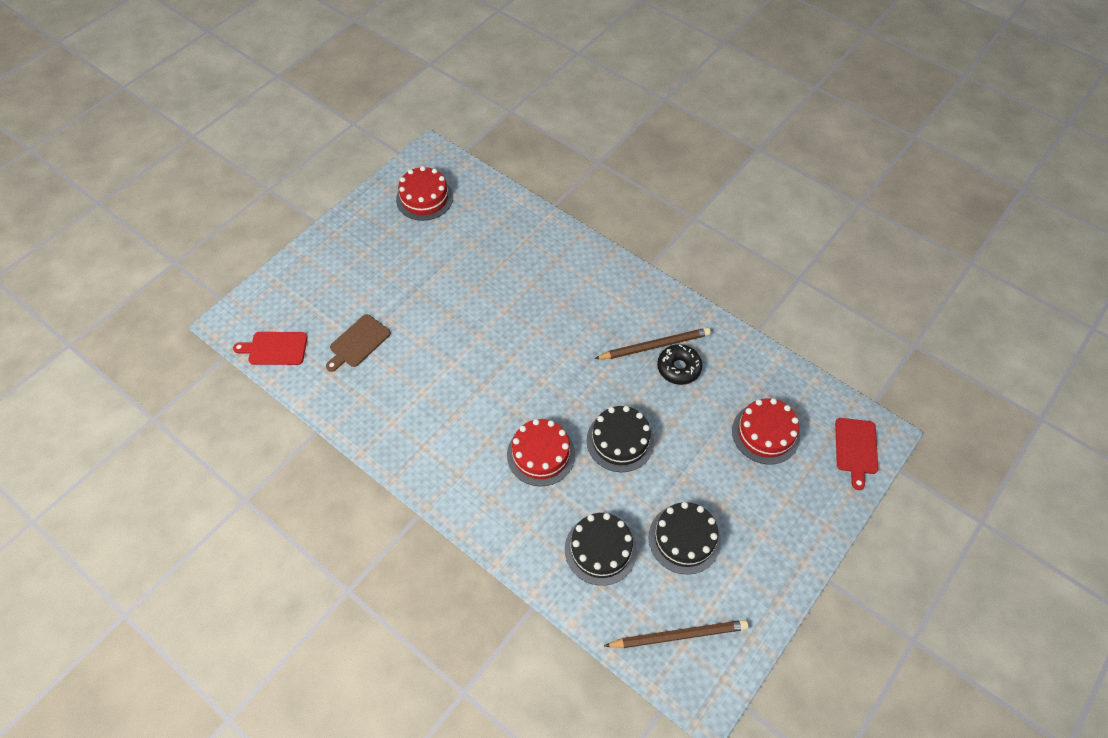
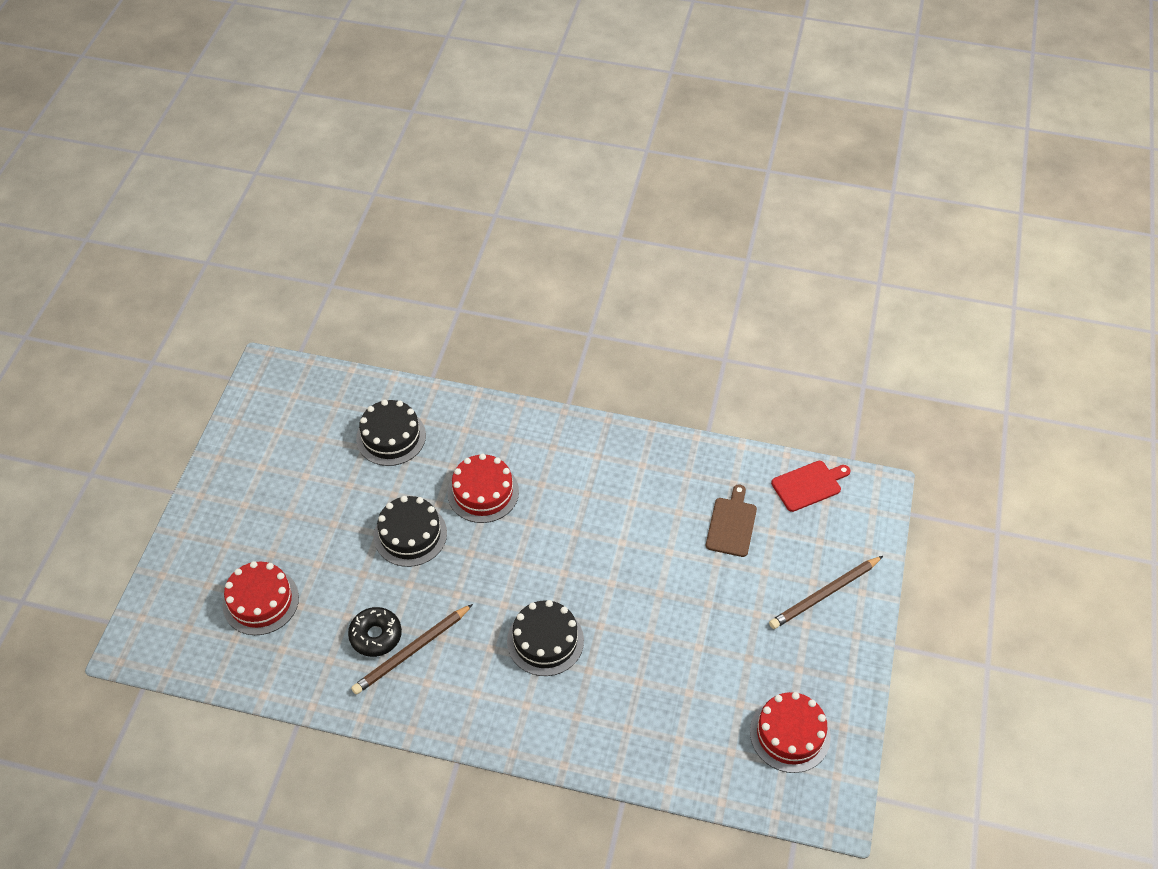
camera: 155 degrees right, 5 degrees down
(678, 635) = (300, 402): brown pencil -> brown pencil (824, 594)
(684, 539) = (317, 473): black cake -> black cake (545, 640)
(856, 449) = (159, 623): red cutting board -> none

